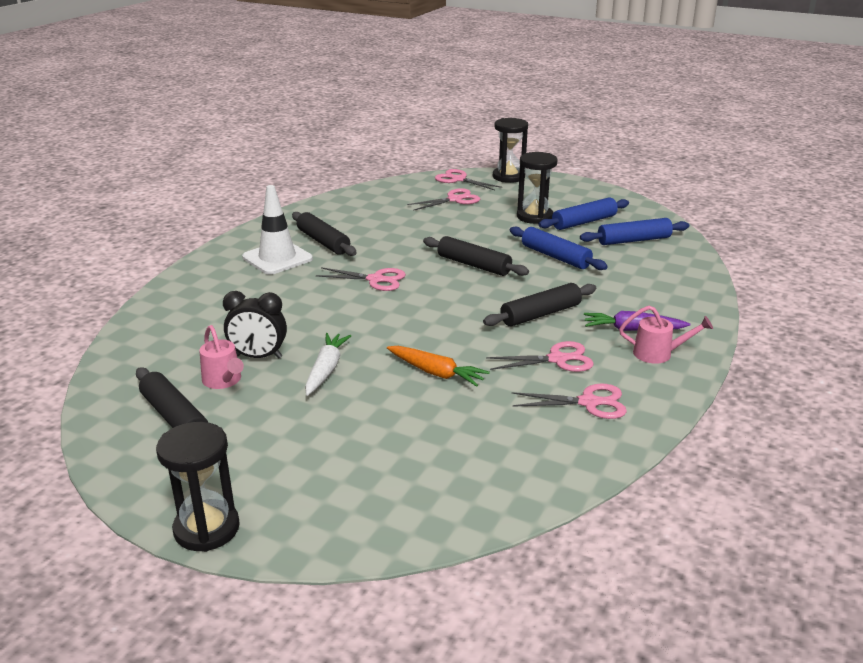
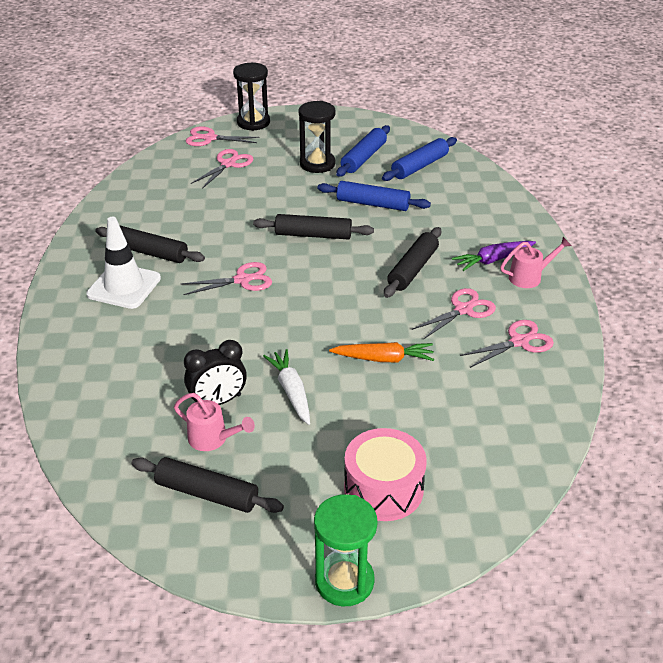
camera: 30 degrees left, 10 degrees up
(207, 528) = (344, 581): black hourglass -> green hourglass
(322, 472) = (383, 489): none -> pink drum

